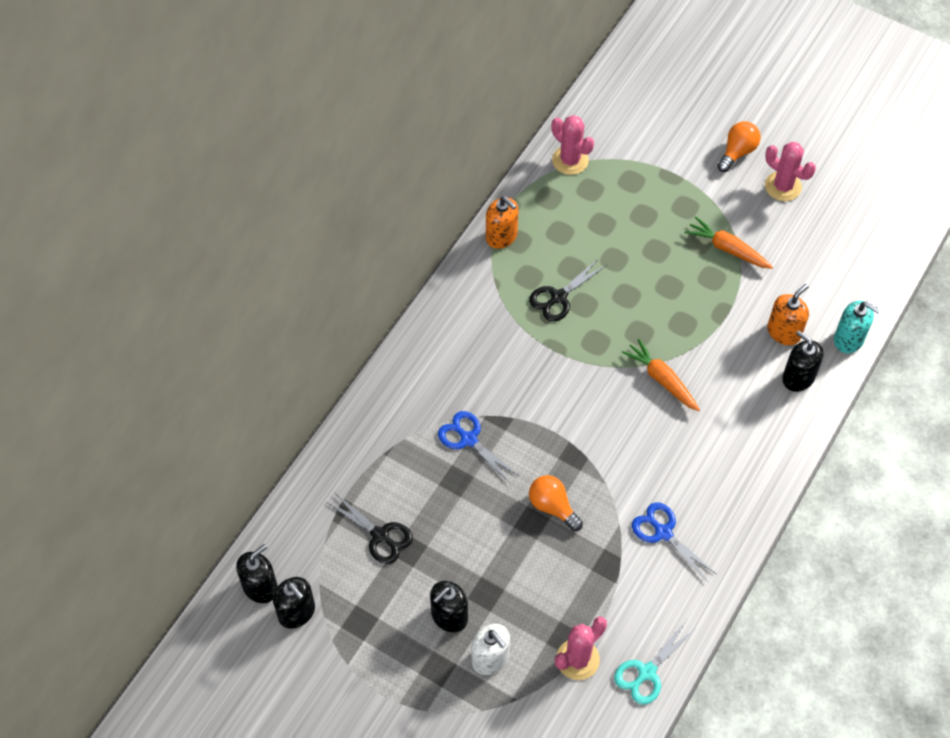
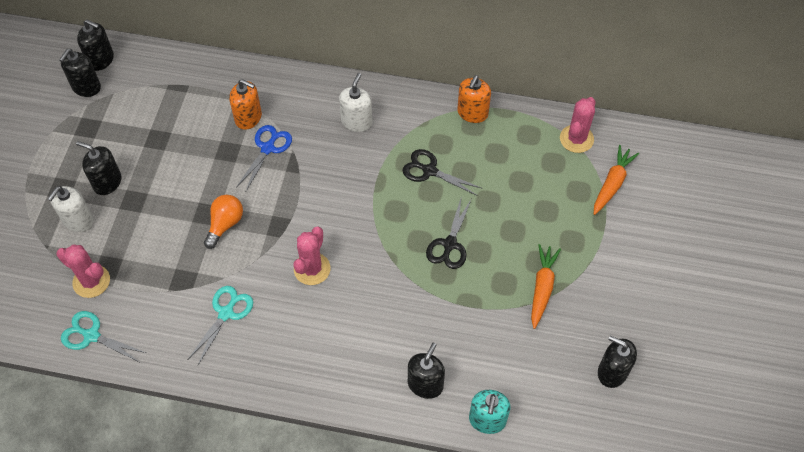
camera: 70 degrees right, 0 degrees up
(380, 536) = (164, 117): black scissors -> black scissors (449, 244)
(468, 344) = (356, 122): none -> white soap dispenser
(661, 379) = (378, 271): orange carrot -> orange carrot (612, 183)
(663, 532) = (226, 313): blue scissors -> turquoise scissors
(737, 152) = (657, 268): orange light bulb -> none
(783, 186) = (638, 317): pink cactus -> pink cactus (312, 269)
(784, 332) = (471, 359): orange soap dispenser -> orange soap dispenser (248, 118)
(830, 227) = (612, 372): none -> black soap dispenser

